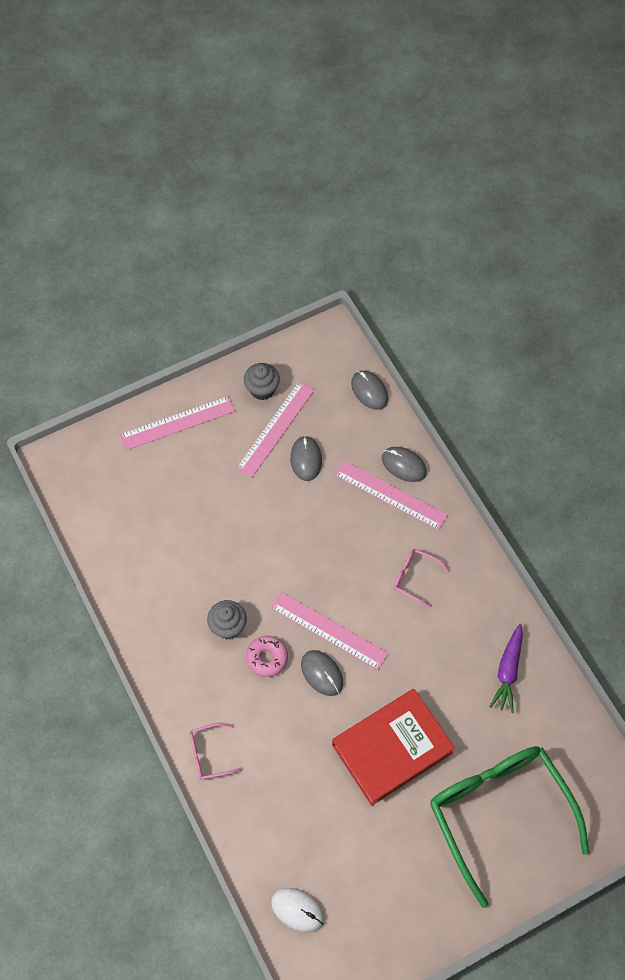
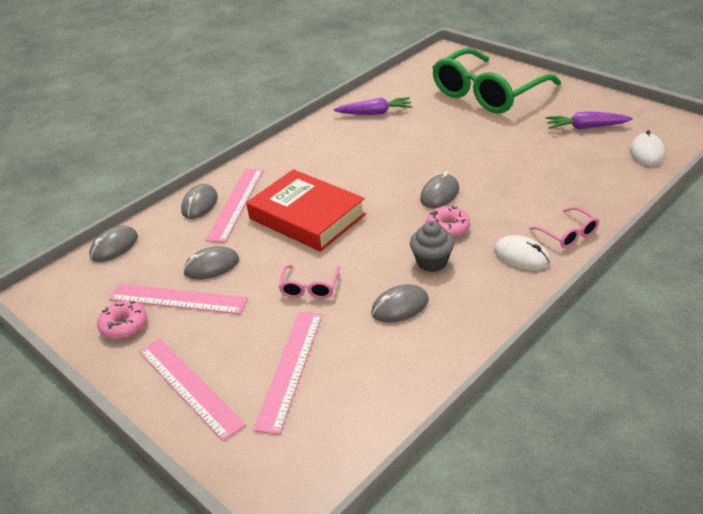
camera: 105 degrees left, 25 degrees down
(187, 582) = (400, 306): none -> grey mouse
(200, 700) = (521, 256): none -> white mouse
(262, 389) = (124, 326): grey cupcake -> pink donut
(329, 630) = (396, 201): pink ruler -> pink ruler (290, 369)
(374, 878) = (586, 127): none -> purple carrot
(392, 748) = (478, 145): red book -> red book (307, 217)
(415, 578) = (316, 171): pink glasses -> pink glasses (309, 288)

